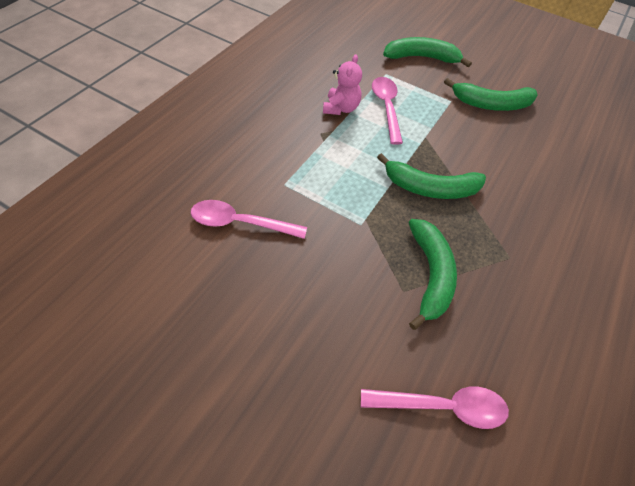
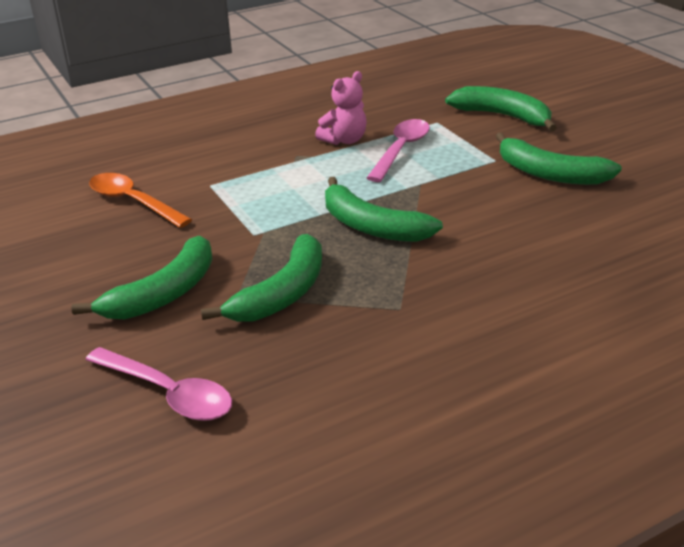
camera: 35 degrees right, 20 degrees down
(240, 223) = (133, 202): pink spoon -> orange spoon
(351, 310) = (164, 293): none -> green banana

